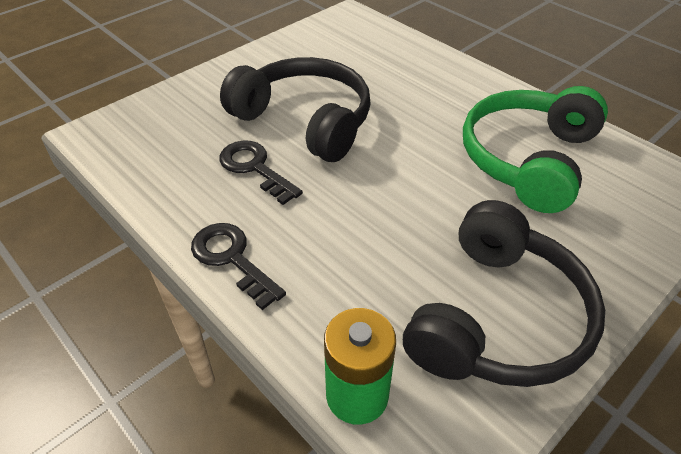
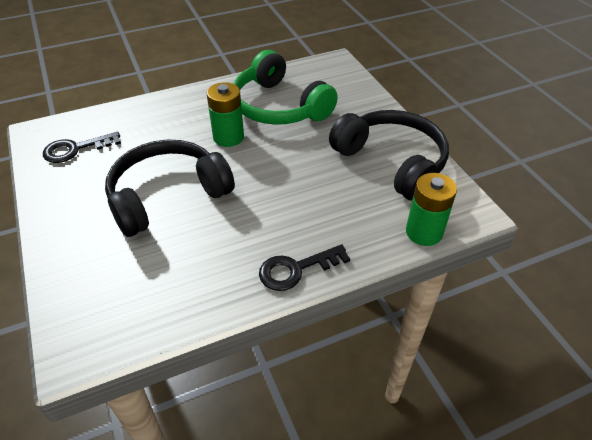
camera: 70 degrees left, 0 degrees up
(255, 168) = (206, 237): black key -> black key (76, 149)
(431, 134) = (228, 137): none -> green battery

